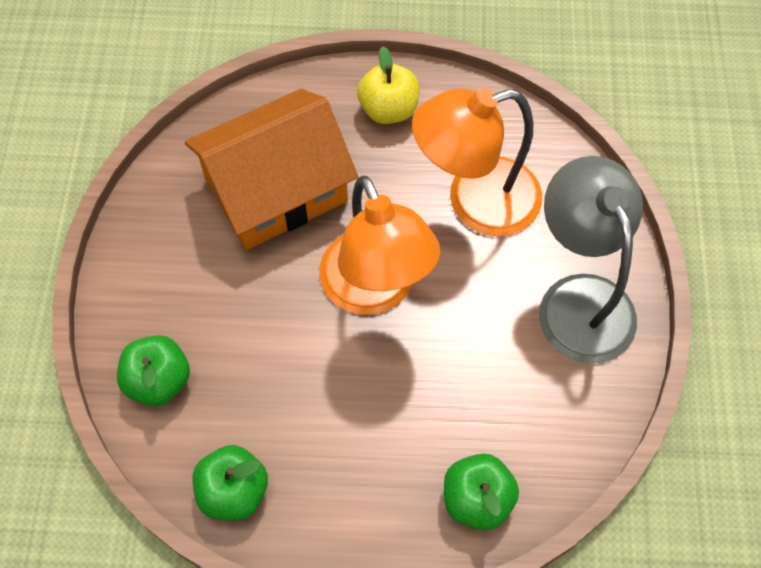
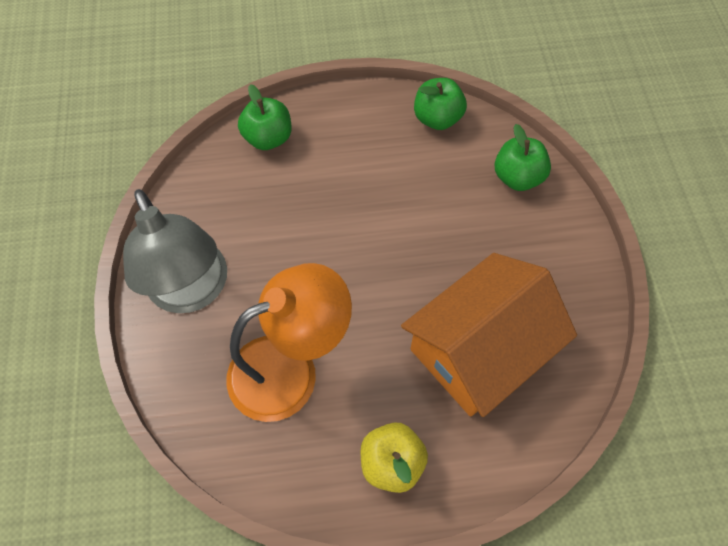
camera: 170 degrees right, 0 degrees up
(375, 290) = (367, 270): orange lamp -> none

